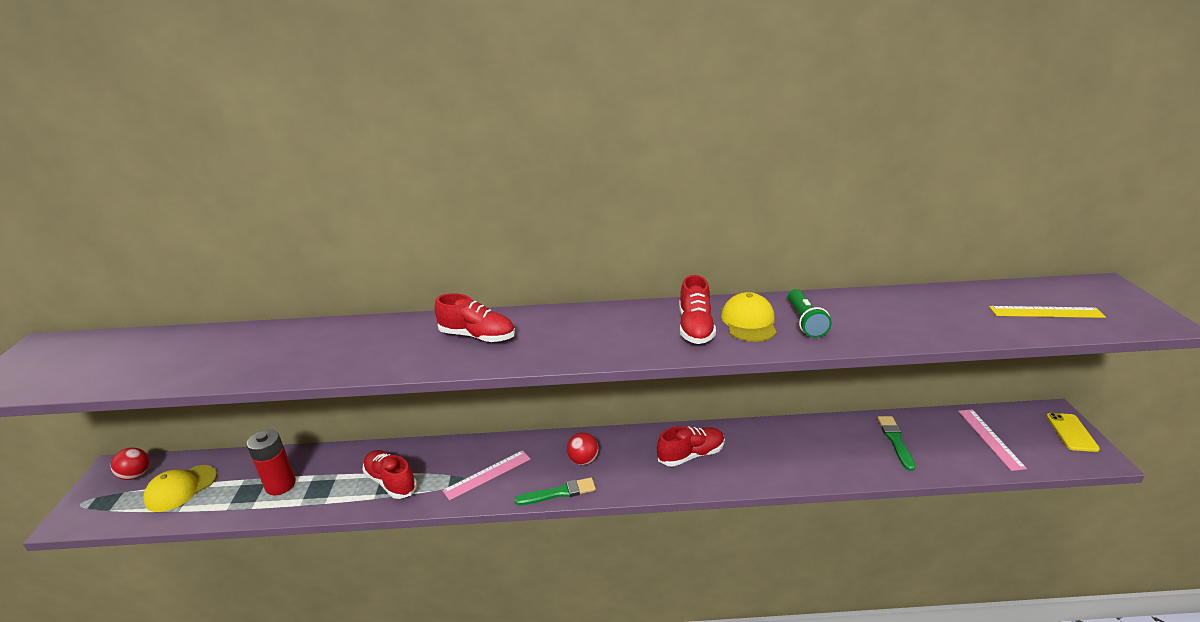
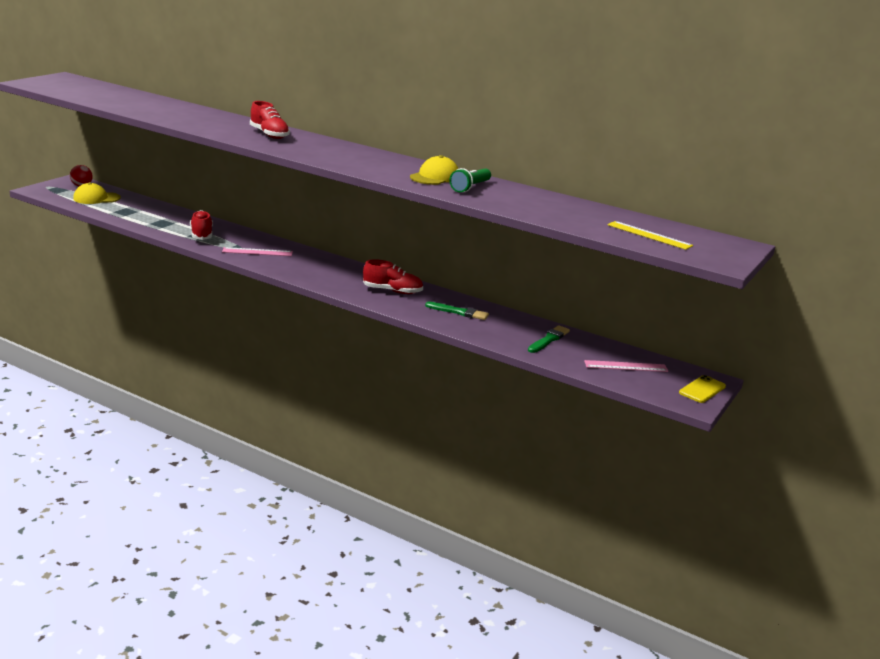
camera: 30 degrees right, 5 degrees down
(280, 485) = (145, 215): red battery -> none
(559, 493) = (286, 272): green brush -> green brush (459, 312)
(583, 460) = (322, 268): red ball -> none
(695, 328) = (397, 169): red shoe -> none
(990, 438) = (626, 366): pink ruler -> pink ruler turned 60 degrees clockwise

